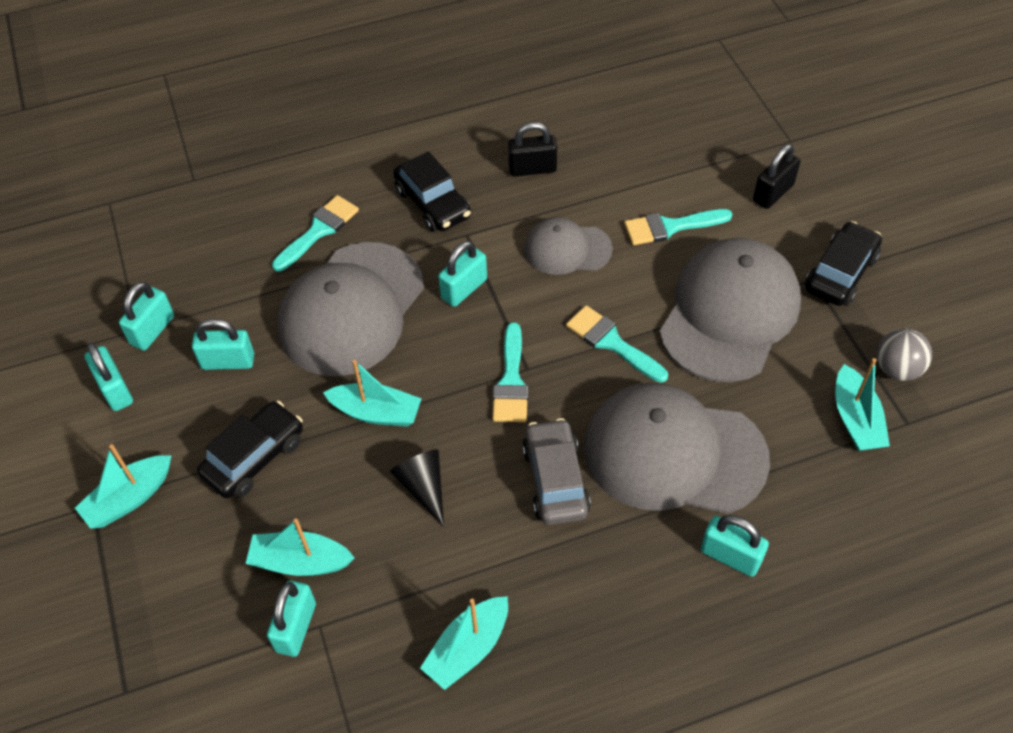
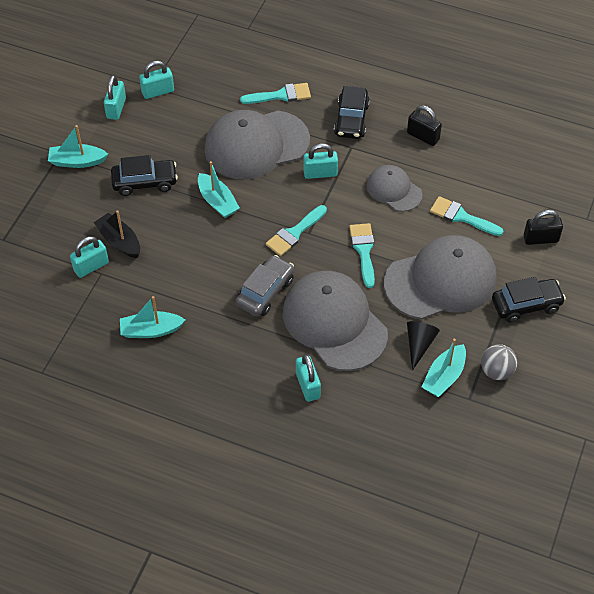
camera: 40 degrees right, 0 degrees up
(228, 361) = (176, 130): turquoise padlock -> none
(300, 562) = (119, 241): turquoise boat -> black boat
(423, 487) = (203, 250): black cone -> black cone (419, 344)

